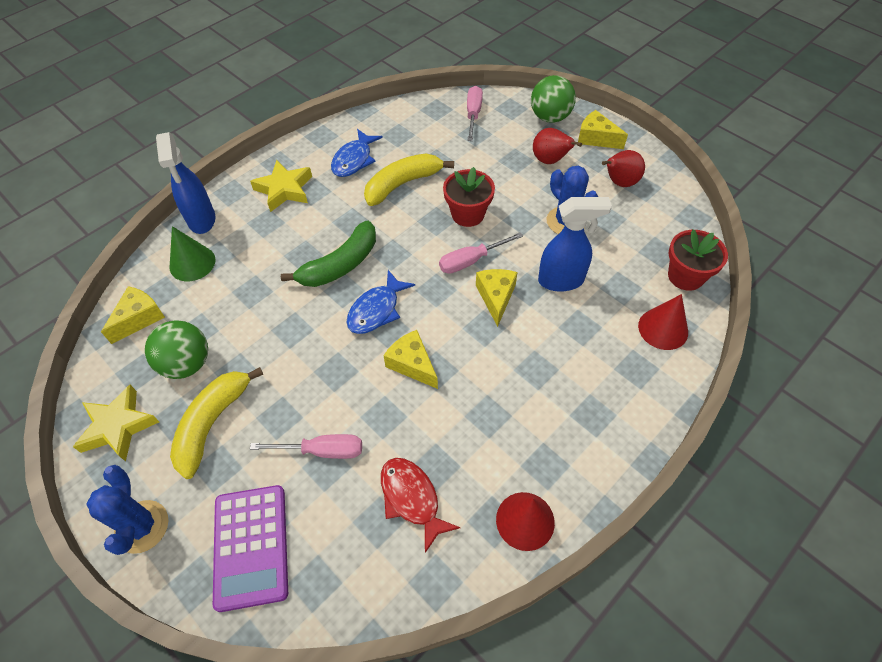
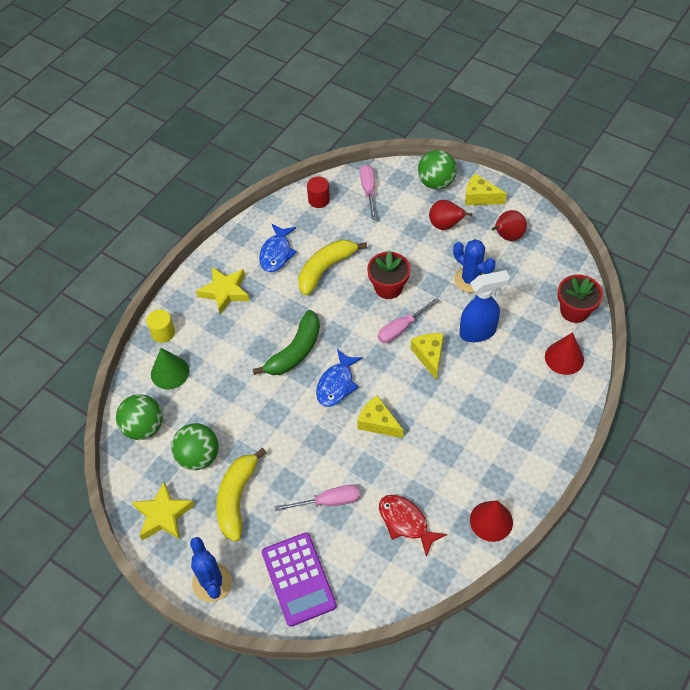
camera: 10 degrees left, 0 degrees up
(139, 318) = (144, 427): yellow cheese -> green ball
(202, 220) = (163, 333): blue spray bottle -> yellow cylinder
(417, 115) = (319, 200): none -> red cylinder

